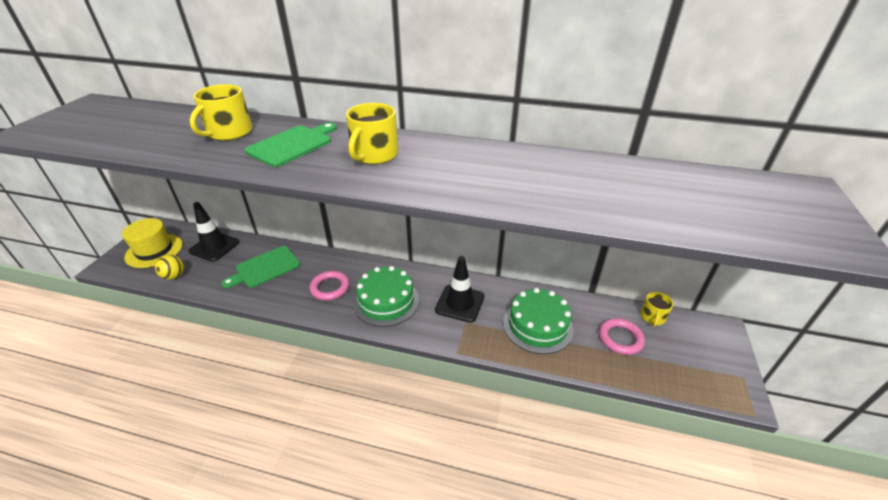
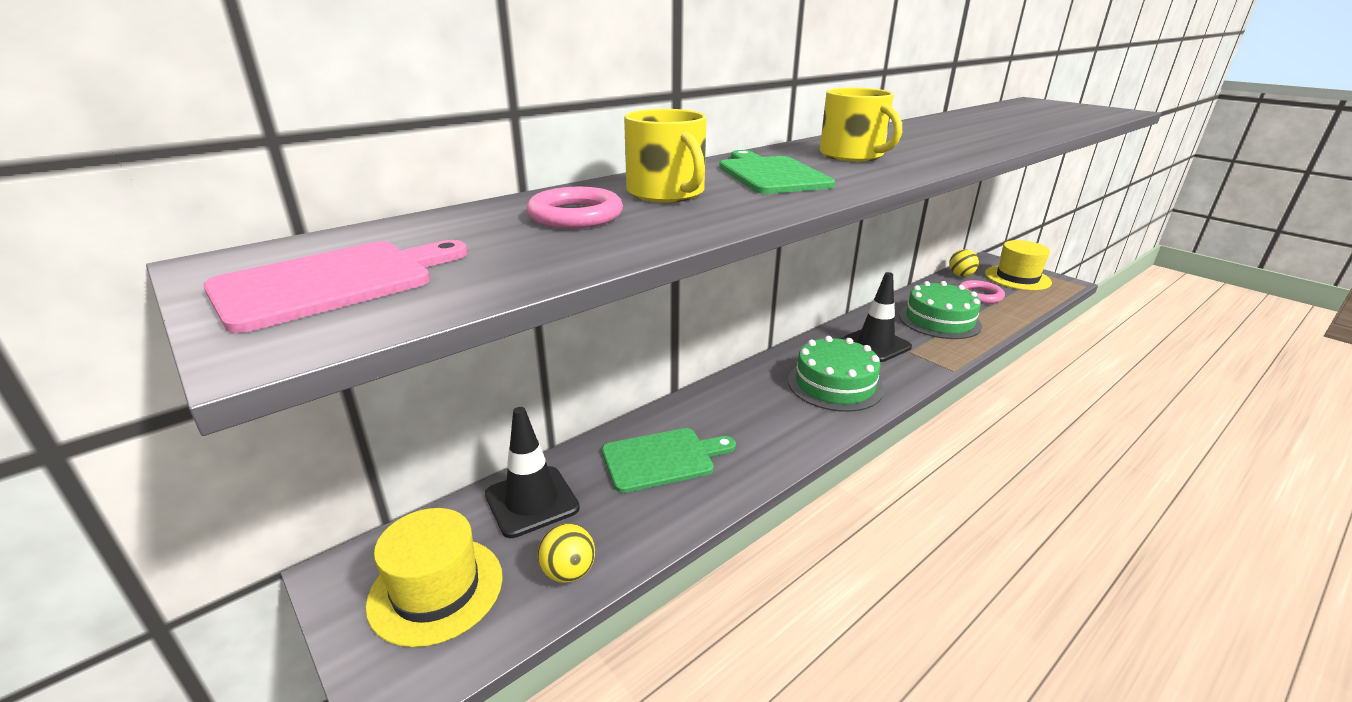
camera: 55 degrees left, 10 degrees down
(74, 120) = (332, 282): none -> pink cutting board
(265, 268) = (662, 459): green cutting board -> green cutting board turned 105 degrees counterclockwise
(330, 288) = (770, 415): pink ring -> pink ring (575, 215)
(652, 317) = (960, 275): yellow mug -> yellow ball
(701, 357) = (1017, 278): none -> yellow hat

